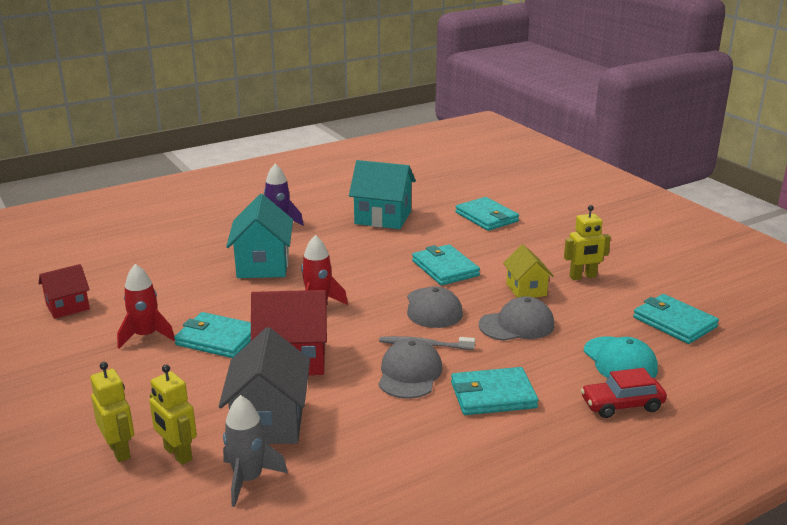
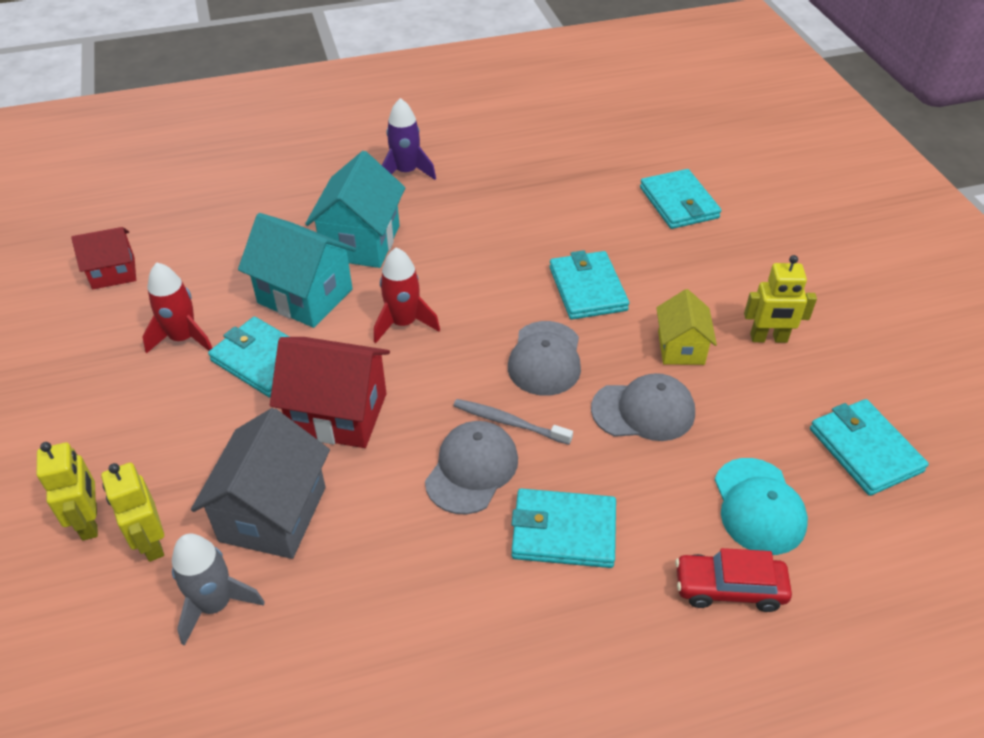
camera: 15 degrees right, 20 degrees up
(383, 218) = (541, 182): turquoise house -> turquoise house (305, 296)

